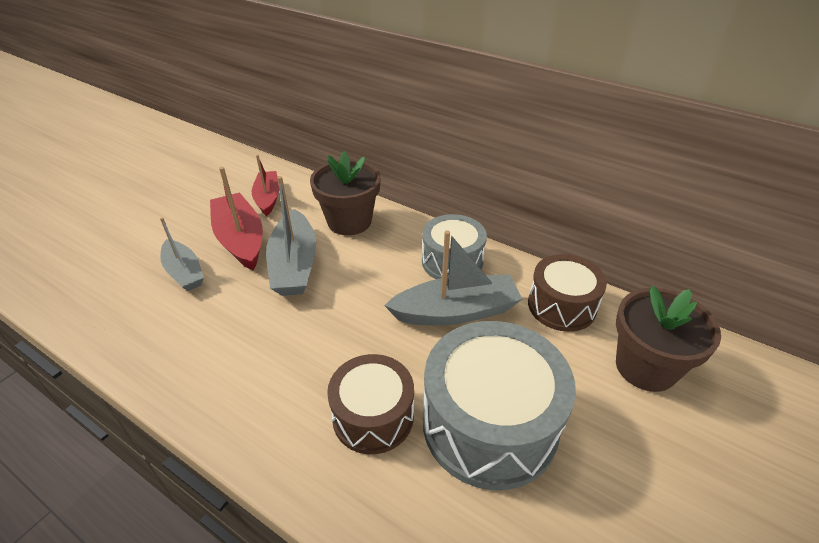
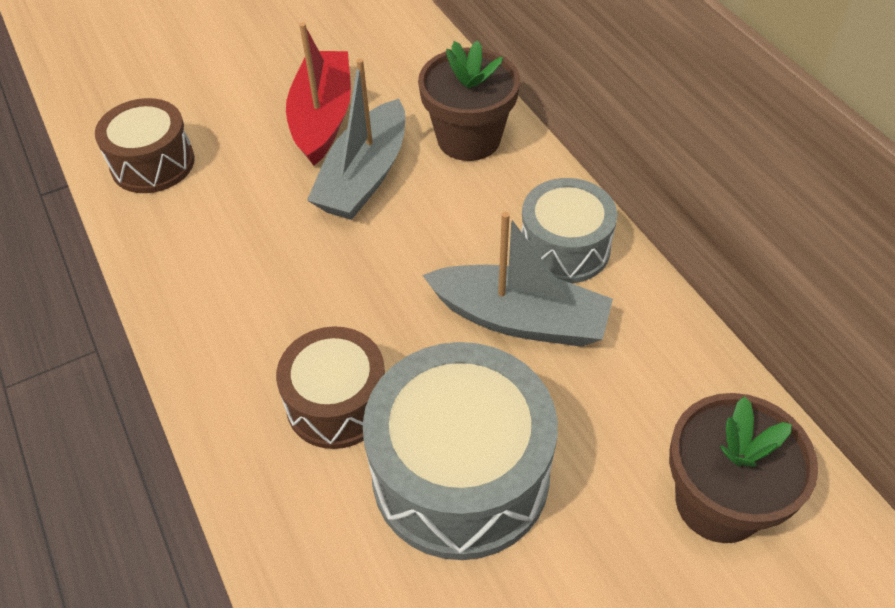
camera: 30 degrees right, 10 degrees up
(184, 272) = (238, 140): grey boat -> none
(268, 198) = (387, 68): red boat -> none
(561, 306) = (669, 370): brown drum -> brown drum (153, 163)

